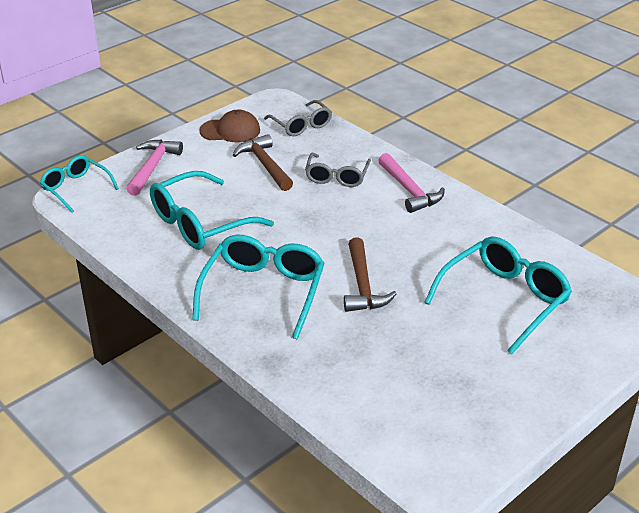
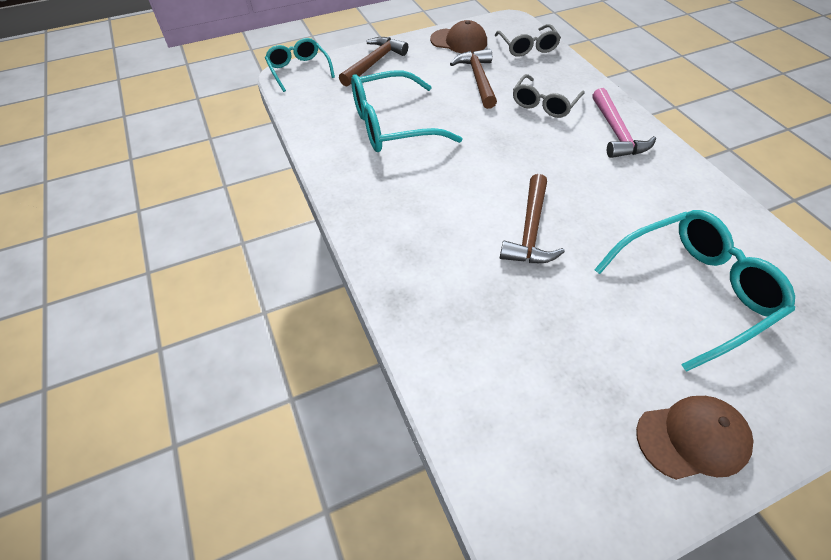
camera: 20 degrees right, 15 degrees up
(152, 167) = (374, 63): pink hammer -> brown hammer
(263, 291) = (422, 213): turquoise glasses -> none
(526, 394) = (692, 438): none -> brown cap

